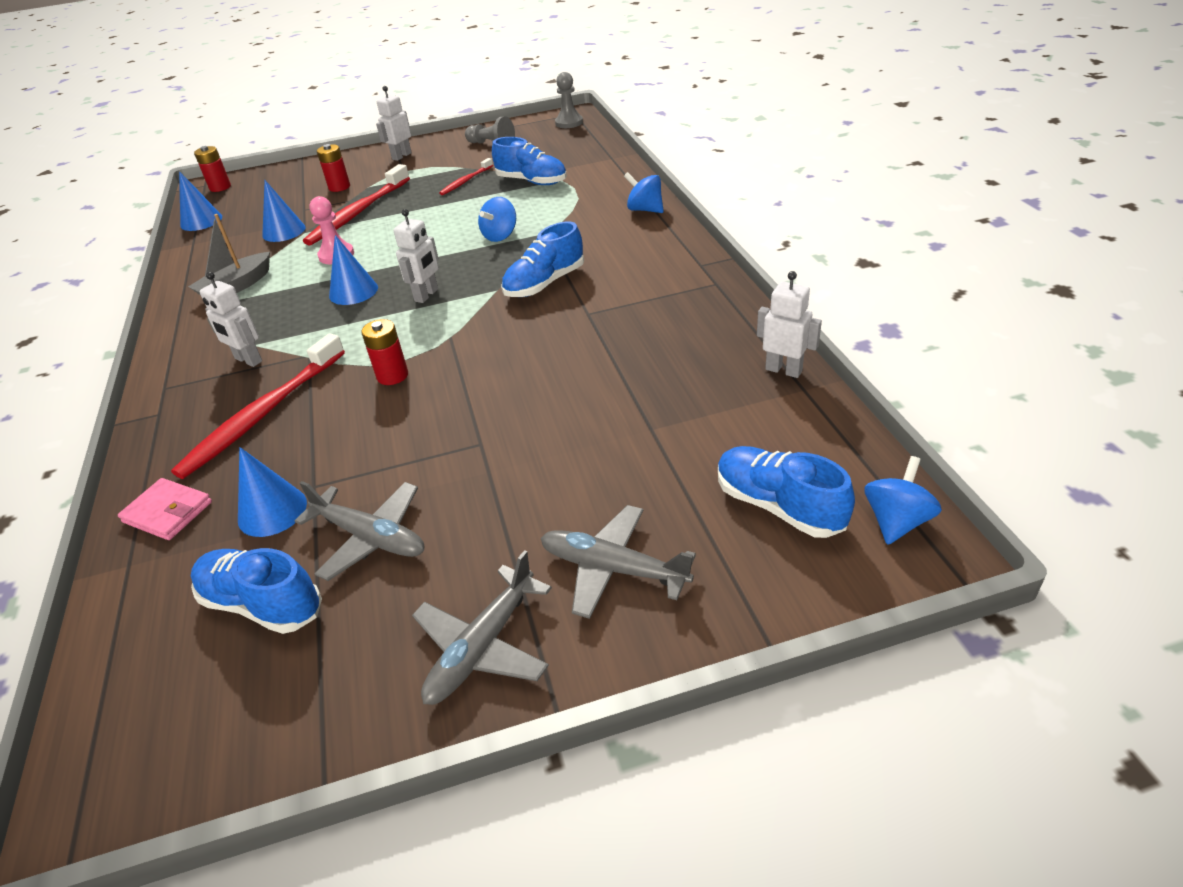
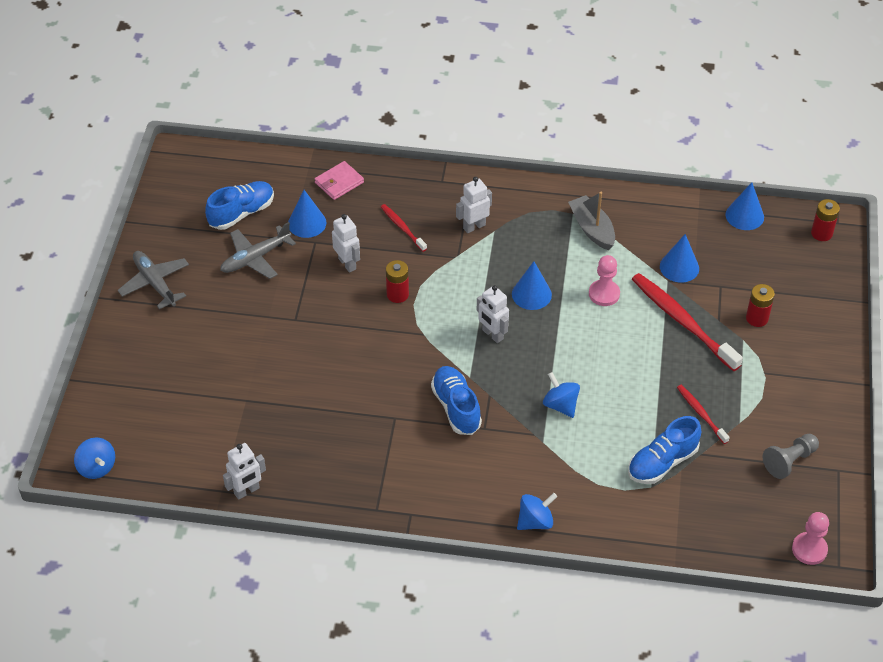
camera: 110 degrees right, 10 degrees up
(262, 415) = (402, 227): red toothbrush -> red toothbrush, size x0.52
(401, 156) = (808, 380): white robot -> white robot (347, 263)
(569, 123) = (809, 549): grey pawn -> pink pawn
(614, 569) = (160, 343): grey plane -> none
(779, 506) = (145, 426): blue shoe -> none

